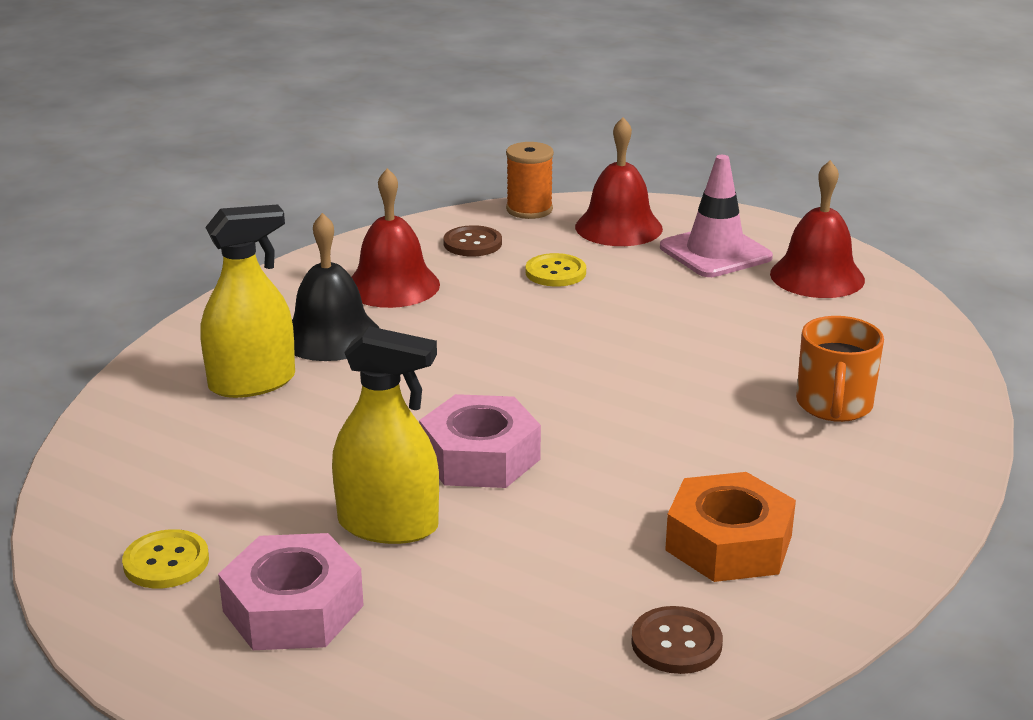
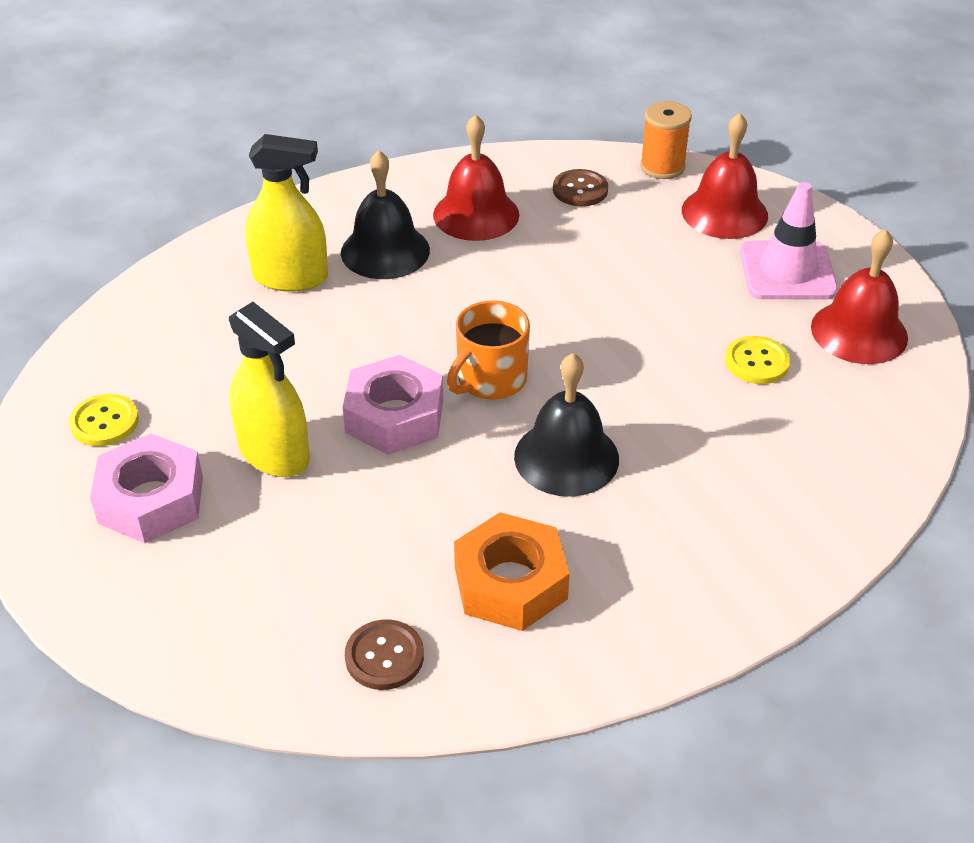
camera: 30 degrees right, 15 degrees up
(555, 272) = (622, 246): yellow button -> yellow button (757, 362)
(675, 435) = (566, 457): none -> black bell
(834, 405) = (734, 481): orange mug -> orange mug (490, 380)

